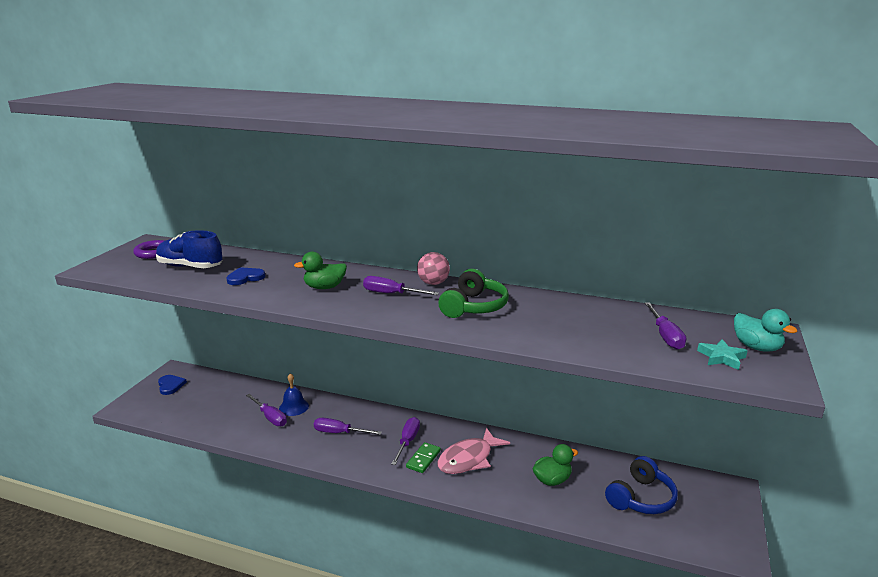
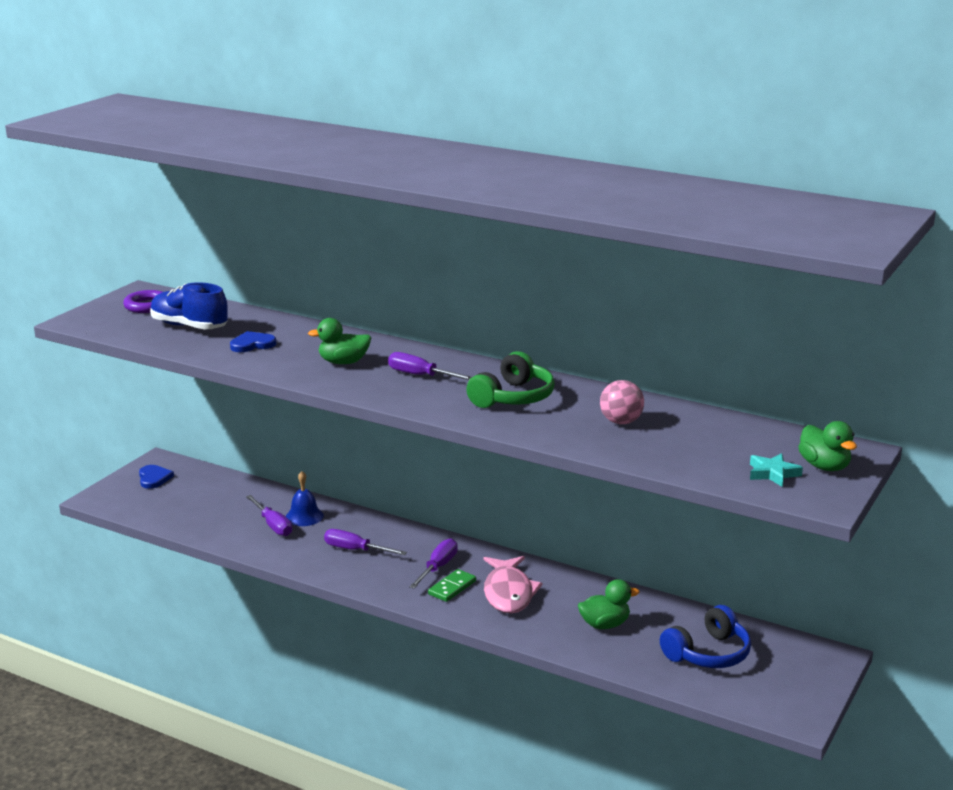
camera: 10 degrees right, 0 degrees up
(433, 283) = (476, 367): pink ball -> pink ball (621, 422)
(468, 459) = (508, 593): pink fish -> pink fish turned 60 degrees counterclockwise
(665, 336) = (723, 446): purple screwdriver -> none
(756, 347) = (824, 466): turquoise duck -> green duck

